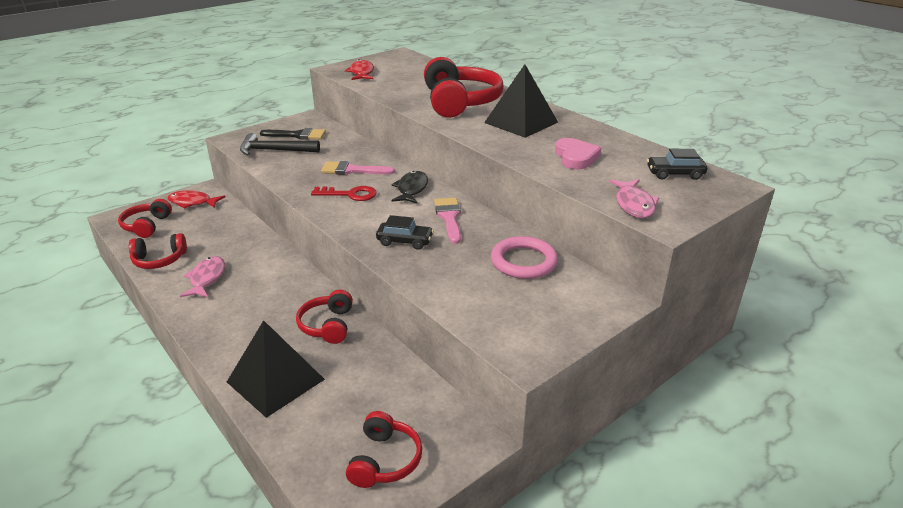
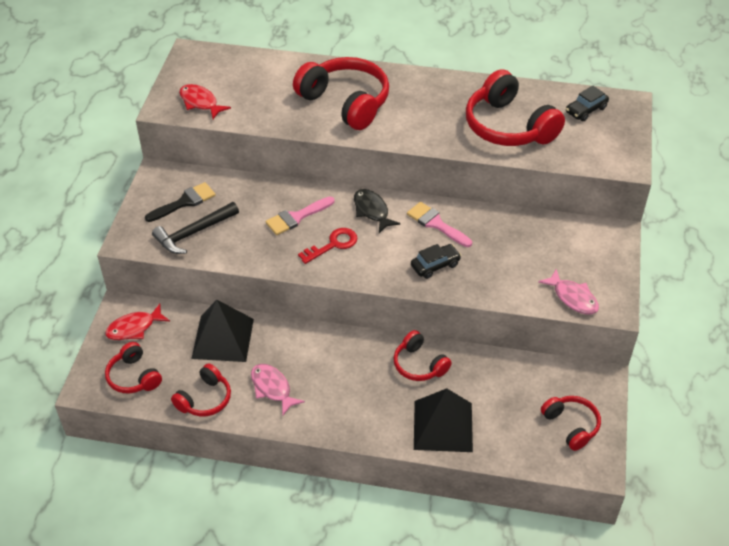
camera: 40 degrees left, 15 degrees up
(521, 122) = (424, 104): black pyramid -> black pyramid (223, 338)
(523, 261) = (531, 235): pink ring -> none
(575, 157) = (508, 126): pink heart -> red headphones
(634, 204) = (593, 157): pink fish -> pink fish (573, 298)

